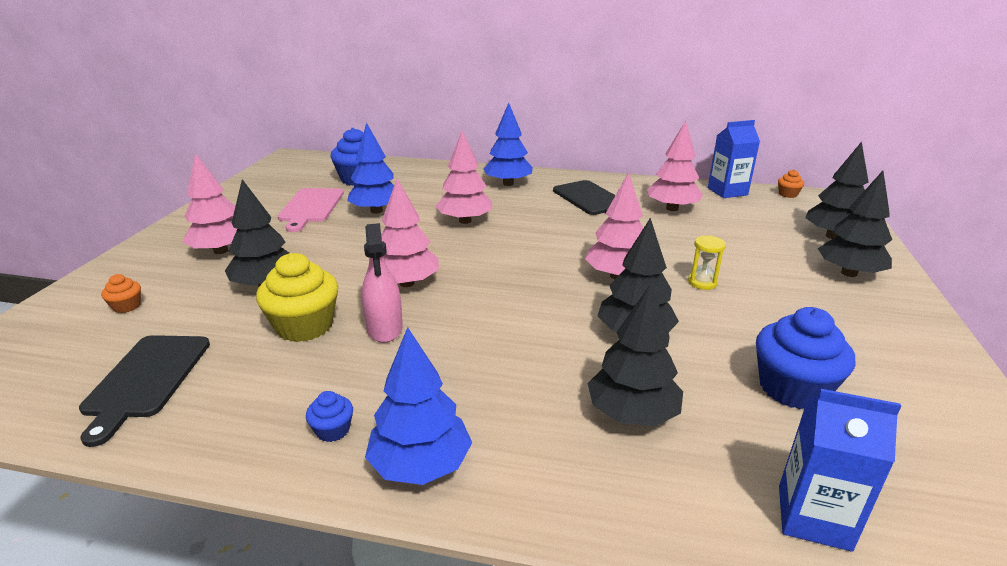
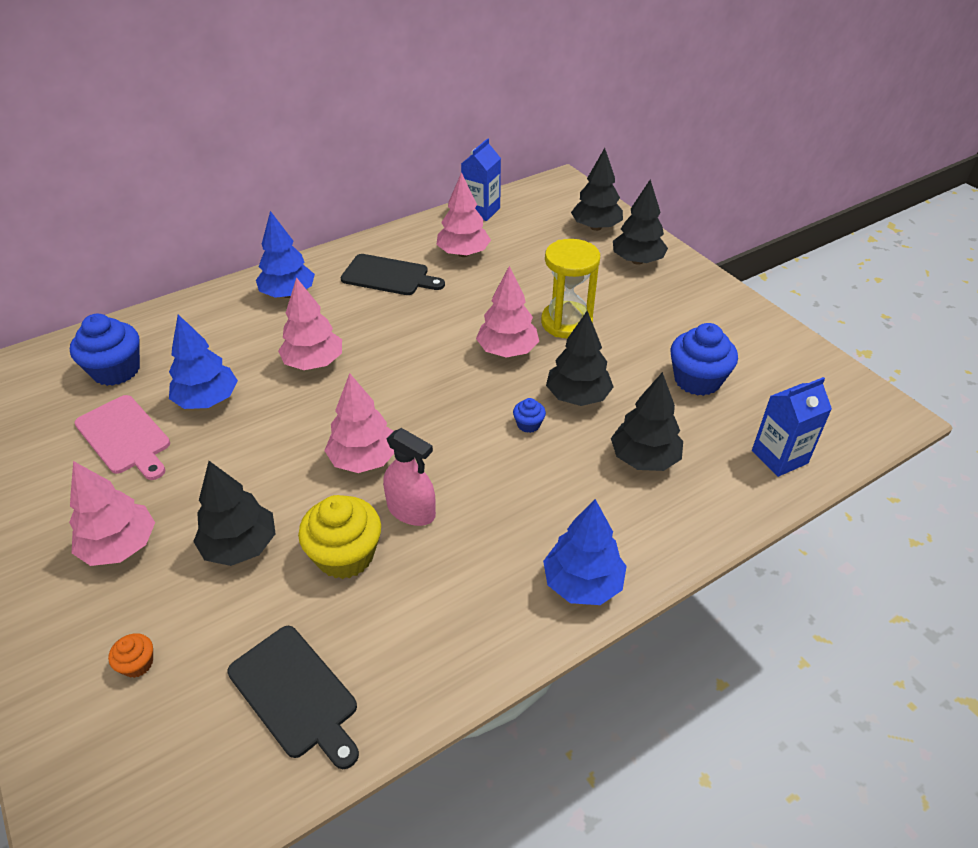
camera: 45 degrees left, 15 degrees up
(333, 430) = (499, 608): blue cupcake -> blue cupcake (528, 424)
(702, 282) = (566, 323): yellow hourglass -> yellow hourglass, size x2.03
(788, 194) = (525, 193): orange cupcake -> none

